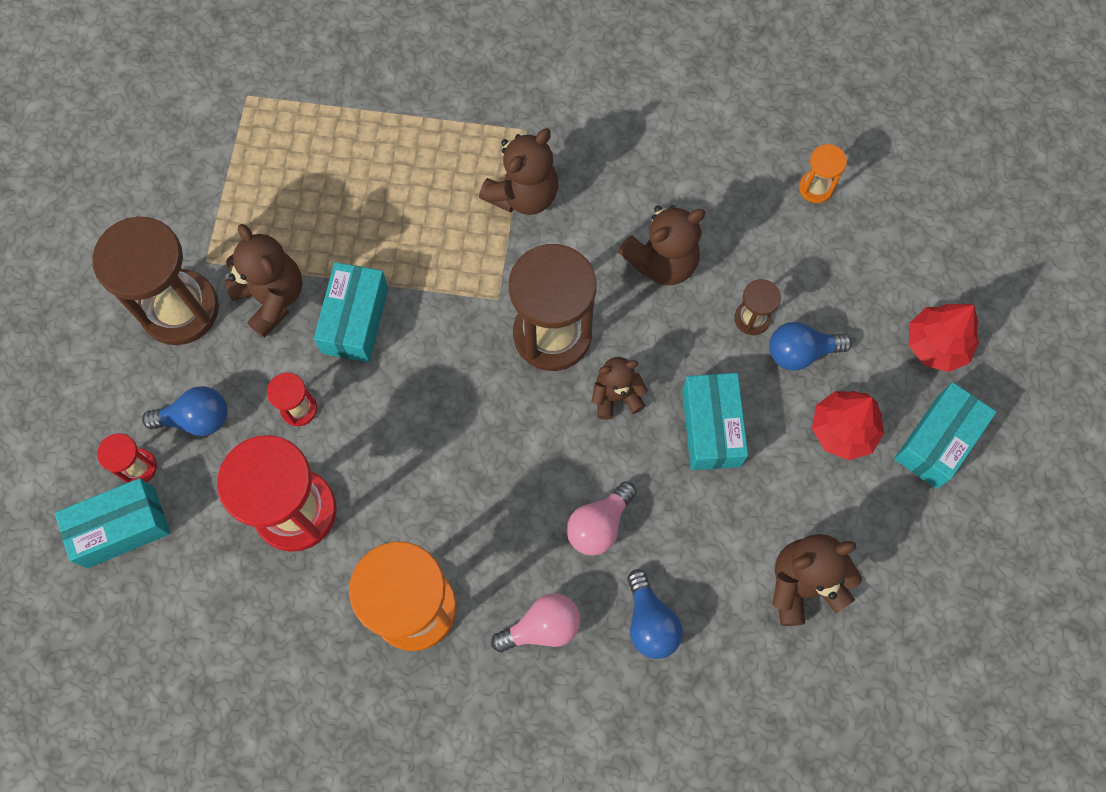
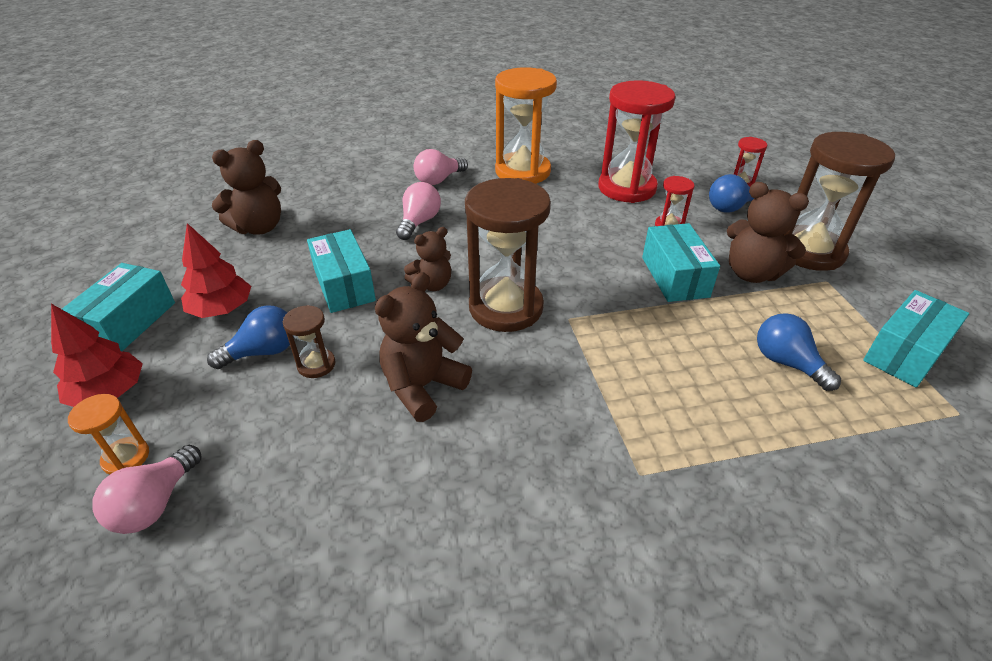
camera: 160 degrees right, 30 degrees down
(121, 527) = (721, 163): turquoise box -> turquoise box (905, 353)
(523, 194) = (598, 405): brown teddy bear -> none
(650, 622) = (368, 194): blue light bulb -> blue light bulb (786, 363)
(816, 188) = (243, 518): orange hourglass -> orange hourglass (126, 457)
(880, 219) = (155, 504): none -> pink light bulb

